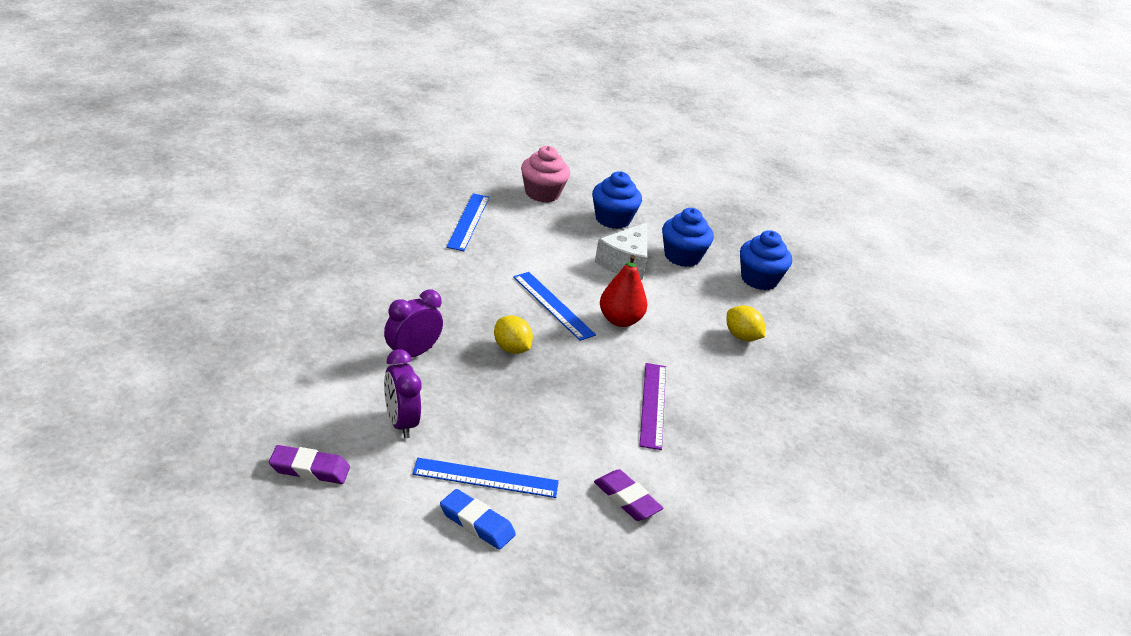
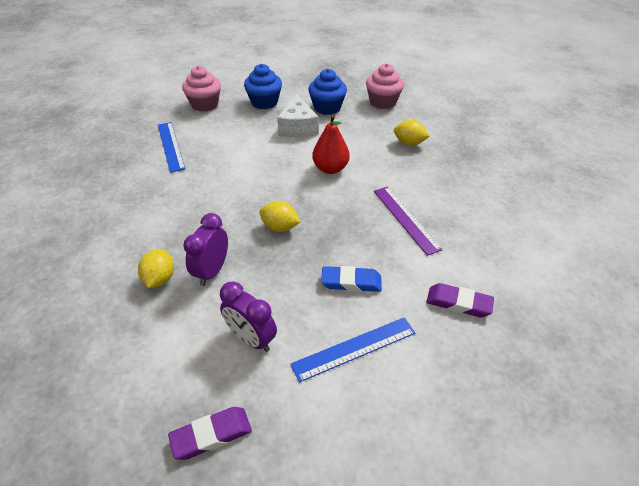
camera: 25 degrees left, 10 degrees up
(360, 337) = (160, 279): none -> yellow lemon
(477, 523) = (383, 396): blue eraser -> blue eraser (351, 282)
(553, 305) = (279, 179): blue ruler -> none
(759, 279) = (382, 102): blue cupcake -> pink cupcake

